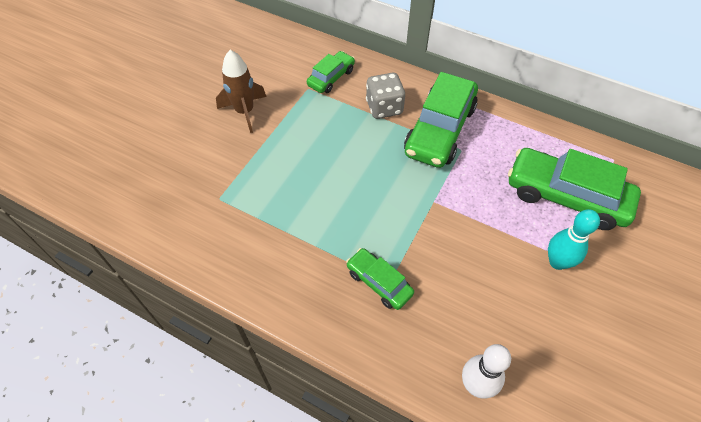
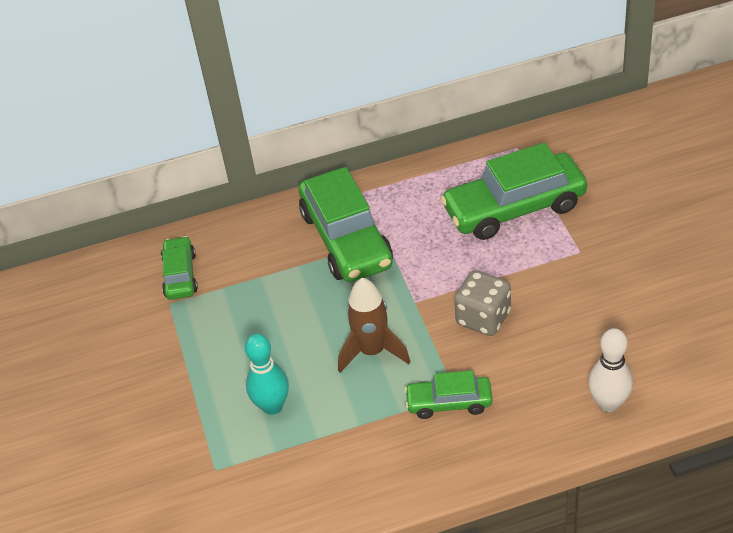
camera: 40 degrees left, 10 degrees down
(244, 112) = (132, 377): brown rocket -> brown rocket (372, 351)
(384, 107) = (270, 260): grey dice -> grey dice (483, 318)
(557, 262) = (564, 264): turquoise bowling pin -> turquoise bowling pin (272, 406)

